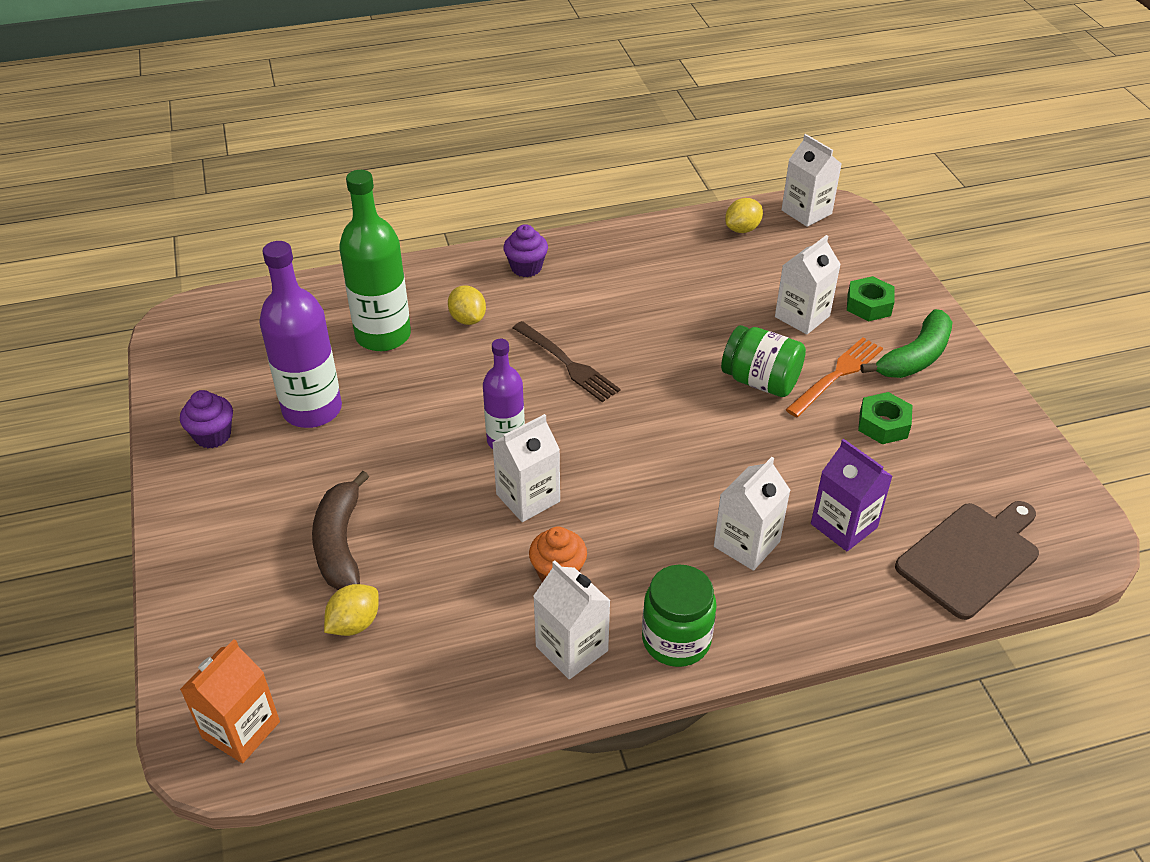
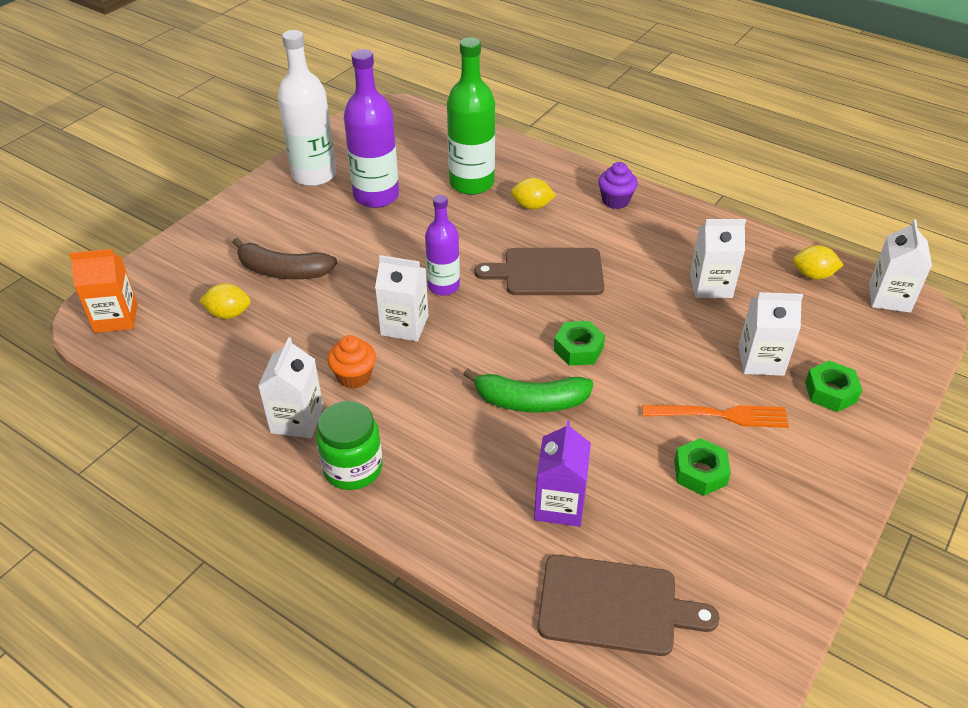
camera: 50 degrees right, 0 degrees up
(213, 436) = (314, 175): purple cupcake -> white bottle
(340, 544) = (283, 271): brown banana -> brown banana turned 120 degrees counterclockwise
(468, 319) = (532, 206): yellow lemon -> yellow lemon turned 75 degrees clockwise
(568, 364) = (548, 272): brown fork -> brown cutting board
(682, 405) = (578, 349): none -> green nut
(746, 544) = (480, 457): white carton -> white carton (710, 285)
(760, 381) = (656, 376): green jar -> none
(915, 357) = (807, 452): green banana -> green banana (530, 401)

